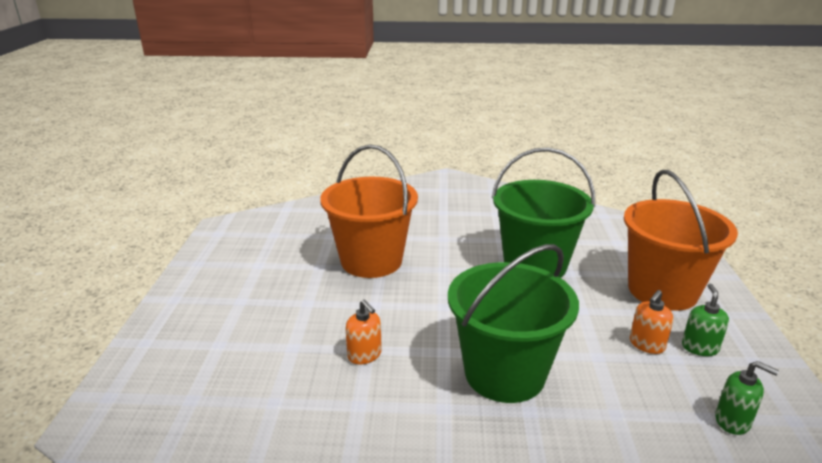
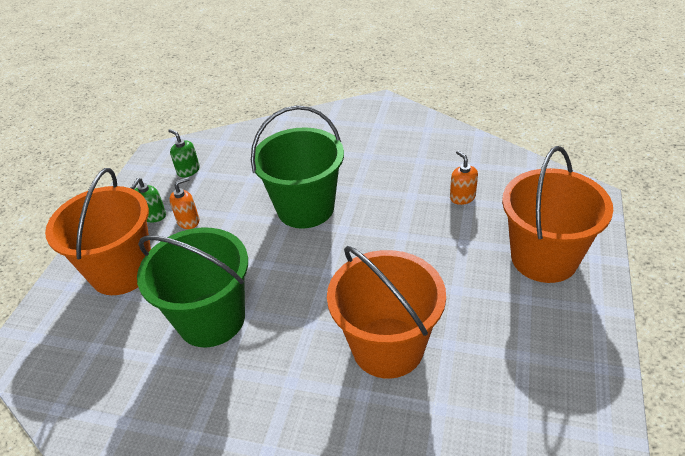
camera: 165 degrees left, 15 degrees up
(203, 338) = (544, 258): none -> orange bucket
(364, 355) = (404, 231): orange soap dispenser -> orange soap dispenser (462, 197)

